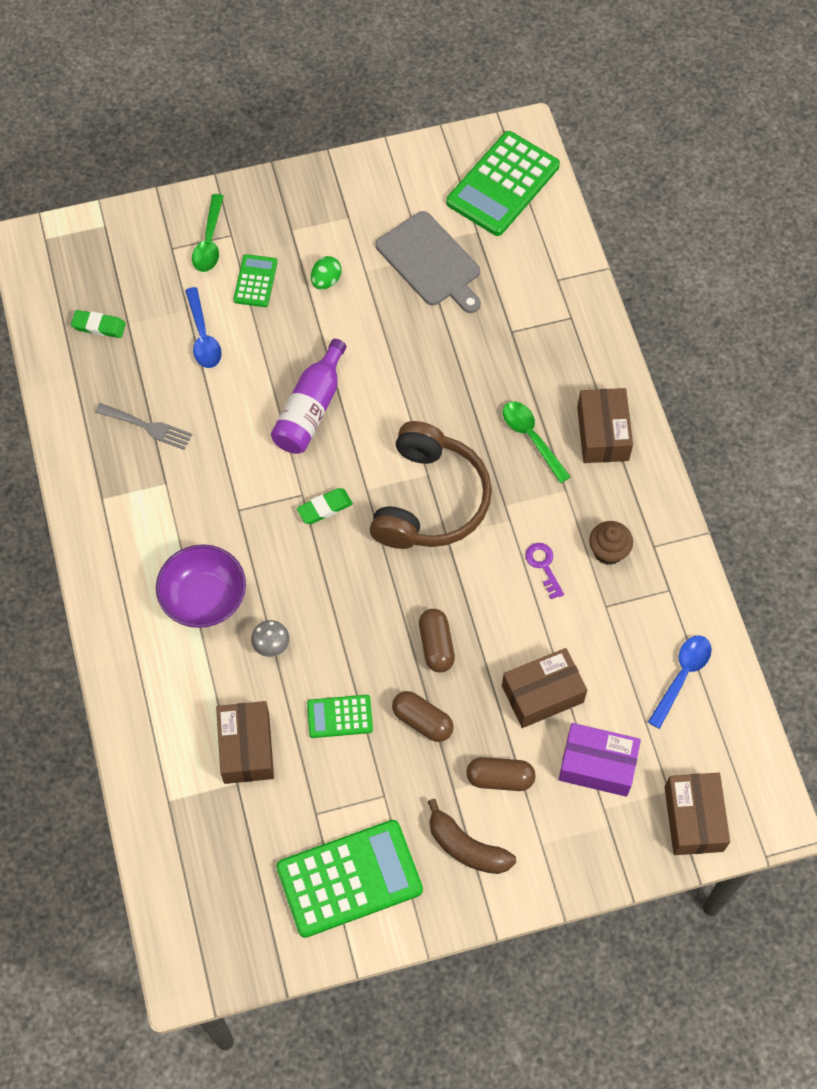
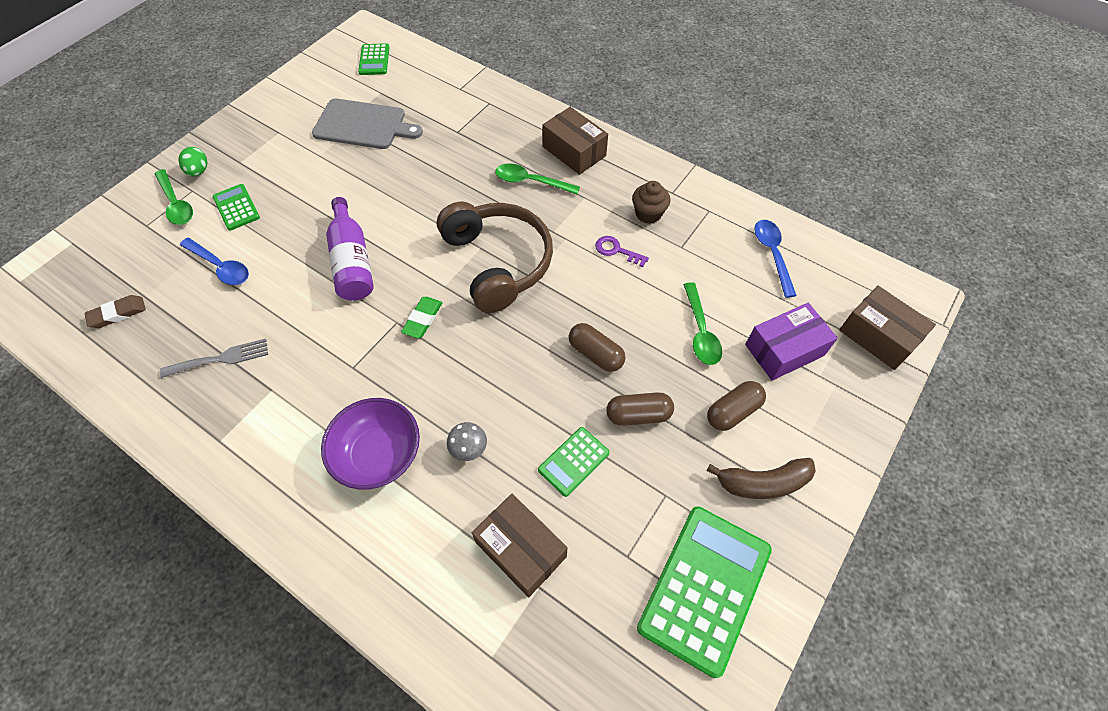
camera: 40 degrees left, 5 degrees down
(99, 326) = (118, 314): green eraser -> brown eraser
(326, 281) = (294, 177): green egg -> green egg (199, 171)
(503, 184) = (374, 60): green calculator -> green calculator, size x0.51
(542, 694) = (700, 331): brown box -> green spoon

